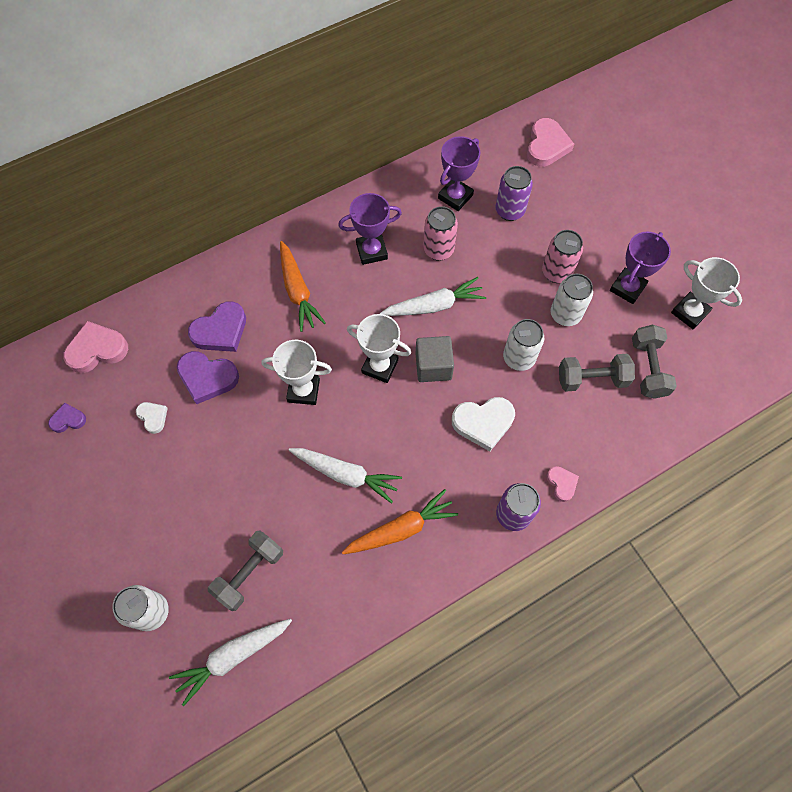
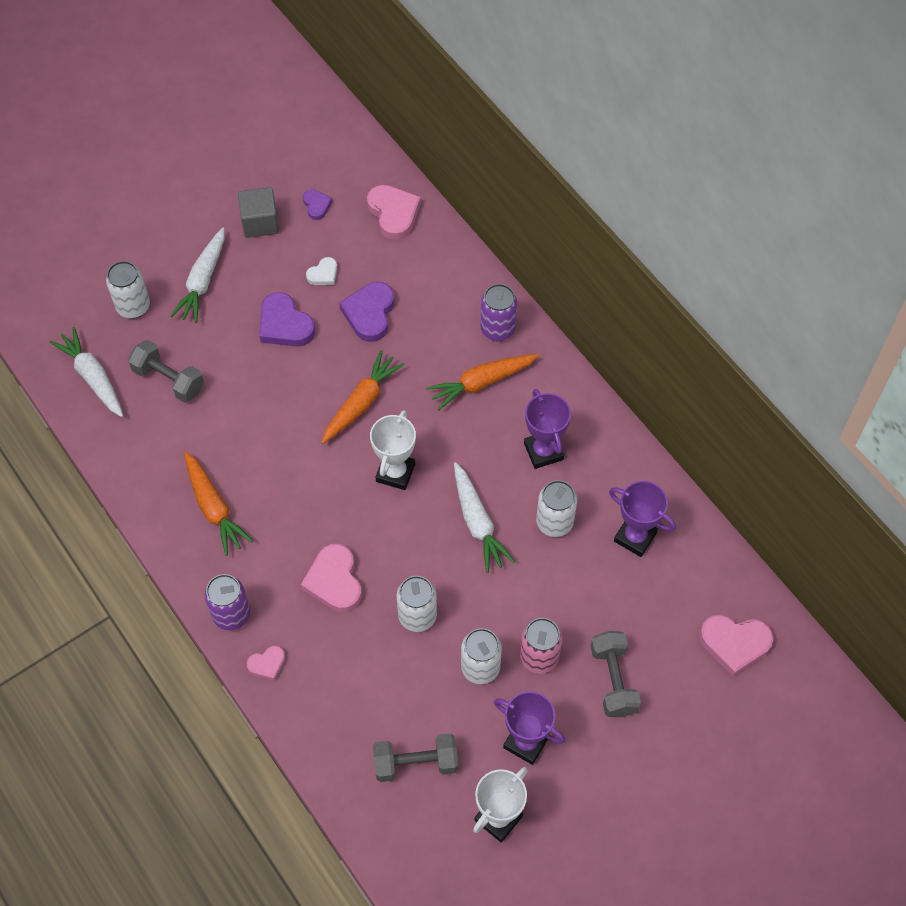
camera: 85 degrees right, 5 degrees down
(220, 331) = (425, 317): purple heart -> purple heart (284, 324)
(303, 390) = (361, 402): white trophy -> orange carrot
(346, 474) = (270, 452): white carrot -> white carrot (203, 281)
(433, 366) = (399, 526): grey cube -> grey cube (260, 222)
(438, 250) = (554, 522): pink can -> white can
(483, 423) = (334, 581): white heart -> pink heart
(509, 211) = (623, 601): purple can -> purple can (497, 329)
(592, 379) = (396, 697): grey dumbbell -> grey dumbbell (613, 680)

